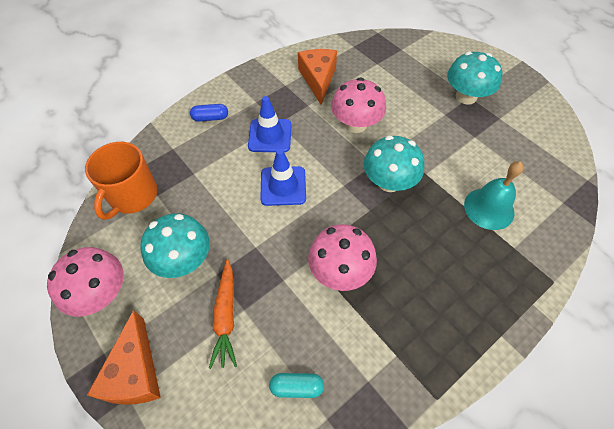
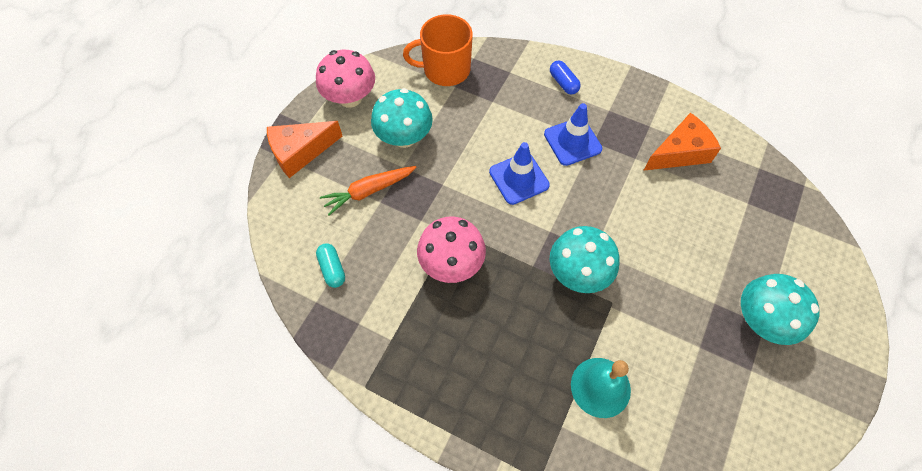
camera: 65 degrees right, 5 degrees up
(356, 124) = (638, 214): pink mushroom -> none

